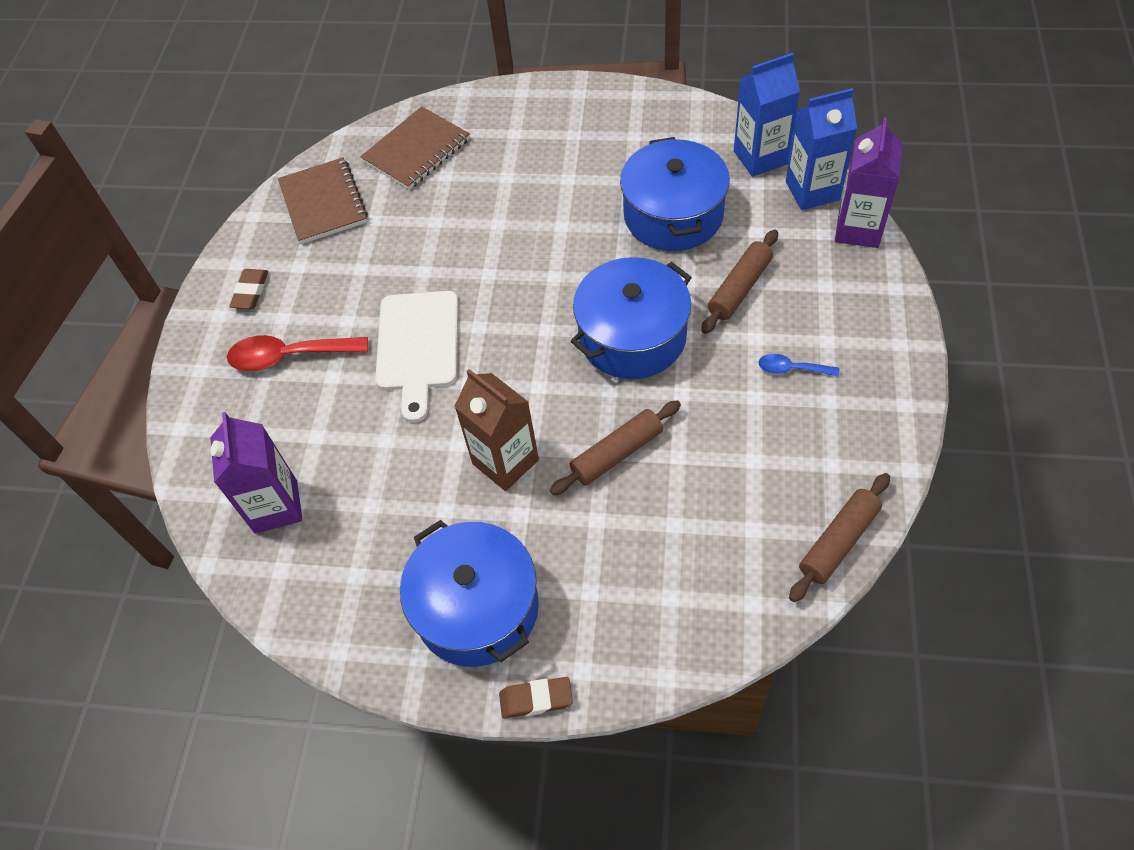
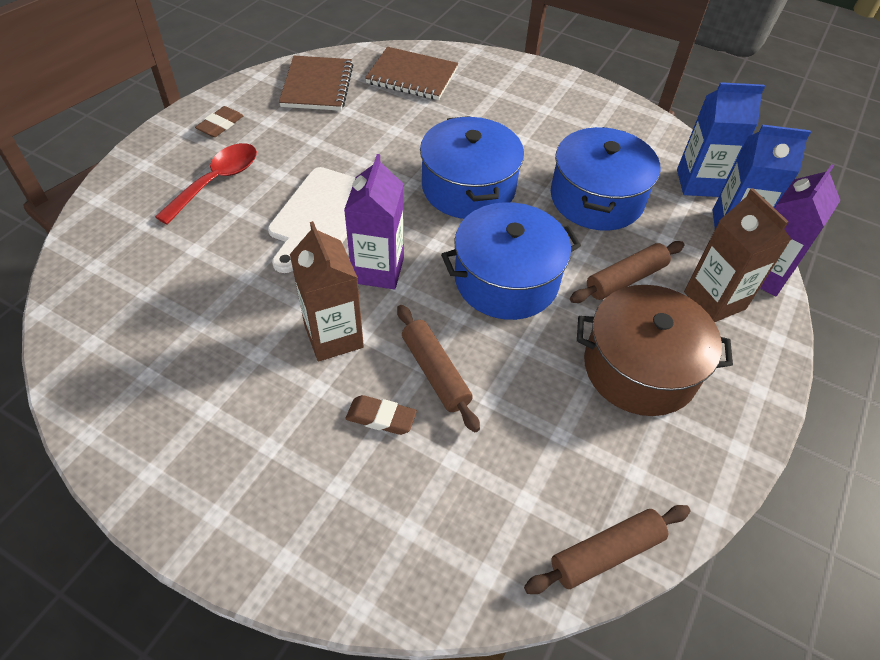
camera: 15 degrees right, 5 degrees down
(276, 506) = (125, 290): purple carton -> purple carton (378, 270)
(289, 356) = (216, 182): red spoon -> red spoon turned 105 degrees clockwise
(417, 151) = (412, 76): brown notebook -> brown notebook turned 45 degrees clockwise
(477, 608) = (228, 452): blue pot -> blue pot (468, 187)
(536, 699) = (225, 566): brown eraser -> brown eraser (381, 418)
(617, 453) = (435, 372): brown rolling pin -> brown rolling pin turned 75 degrees clockwise
(792, 369) = (640, 368): blue spoon -> brown pot
(827, 275) = (714, 300): none -> brown carton

